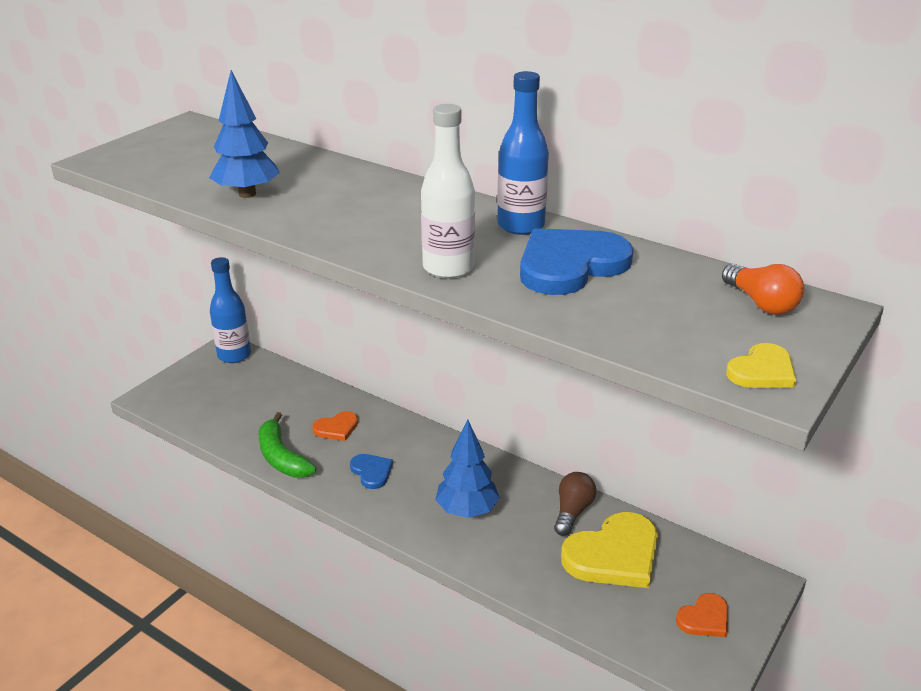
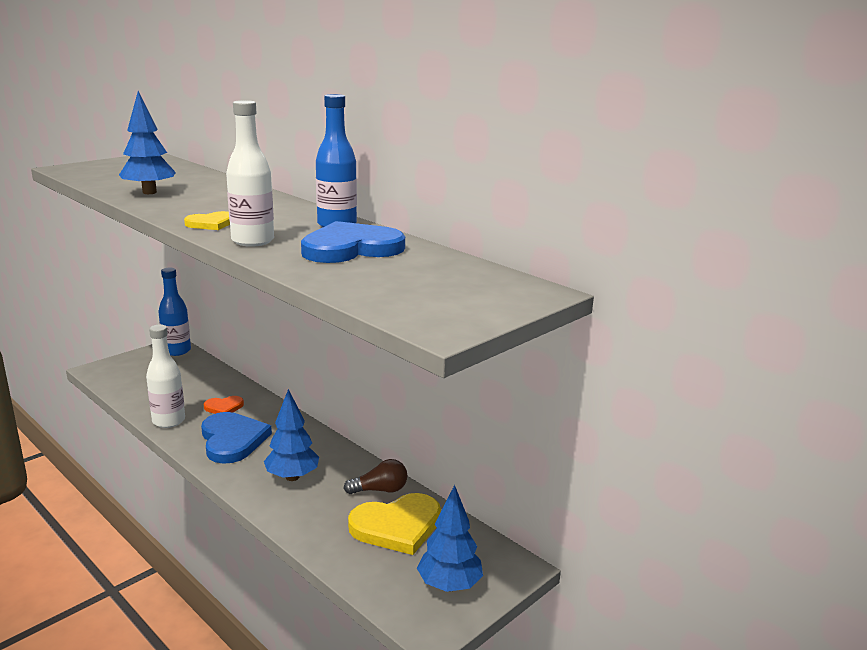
camera: 10 degrees right, 10 degrees down
(281, 457) = (169, 421): green banana -> white bottle
(371, 472) = (232, 440): blue heart -> blue heart, size x1.95
(572, 512) = (380, 490): brown light bulb -> brown light bulb turned 45 degrees clockwise
(704, 618) = (449, 585): orange heart -> blue tree
(761, 303) = (486, 283): orange light bulb -> none
(762, 371) = (442, 319): yellow heart -> yellow heart (211, 223)

